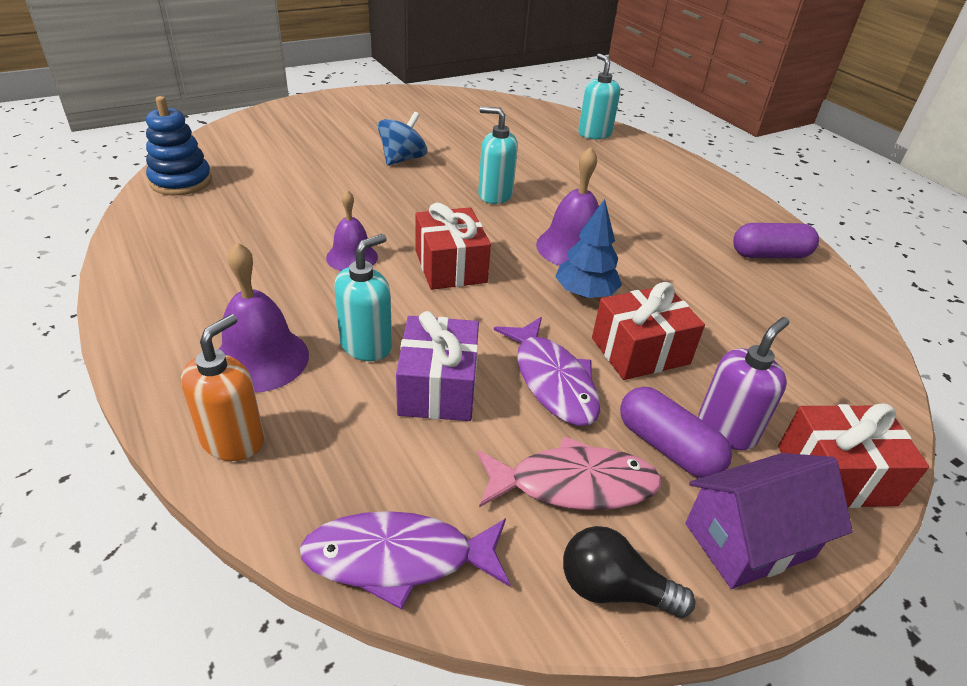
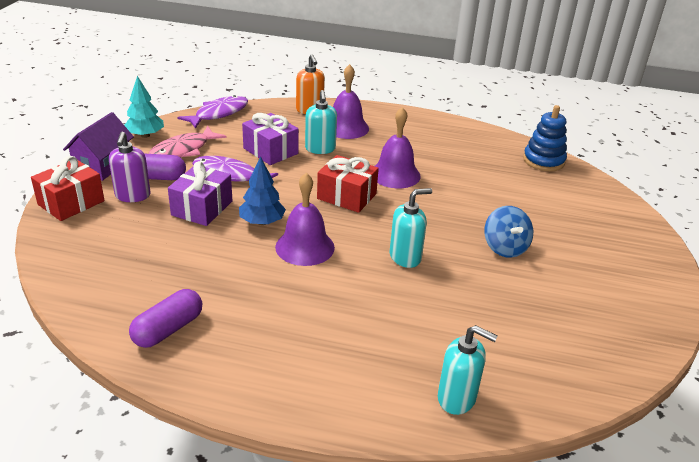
camera: 135 degrees right, 5 degrees down
(352, 257) = (395, 174): purple bell -> purple bell, size x1.51
(613, 589) = (145, 135): black light bulb -> turquoise tree
(640, 351) = (202, 208): red gift -> purple gift

